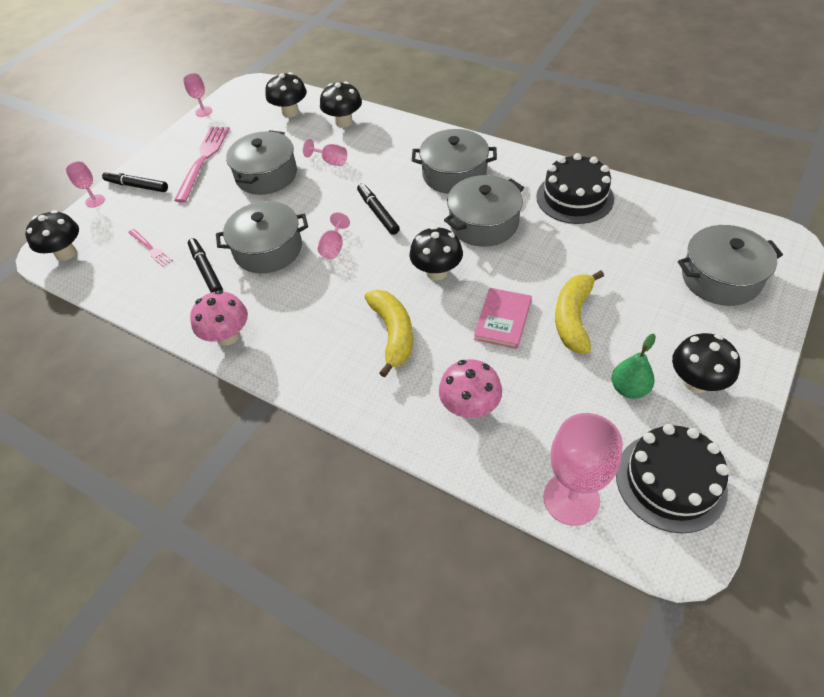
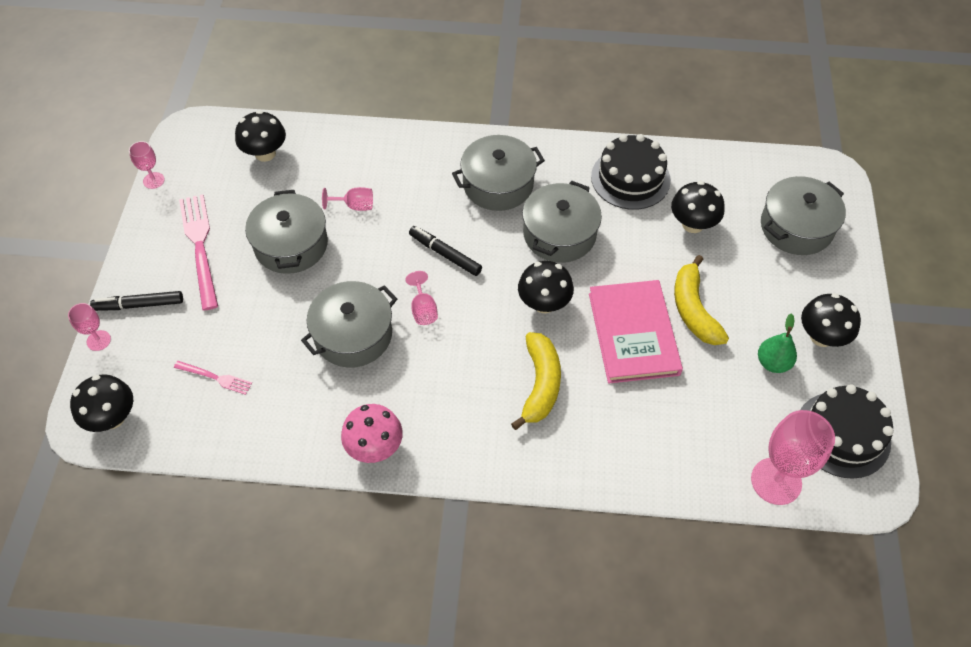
camera: 30 degrees left, 5 degrees up
(206, 270) = (299, 382): black marker -> none
(344, 122) = (338, 150): black mushroom -> black mushroom (692, 224)
(393, 334) = (540, 384): yellow banana -> yellow banana turned 45 degrees clockwise
(470, 407) = (651, 431): pink mushroom -> none
(503, 320) = (633, 333): pink book -> pink book, size x1.64

